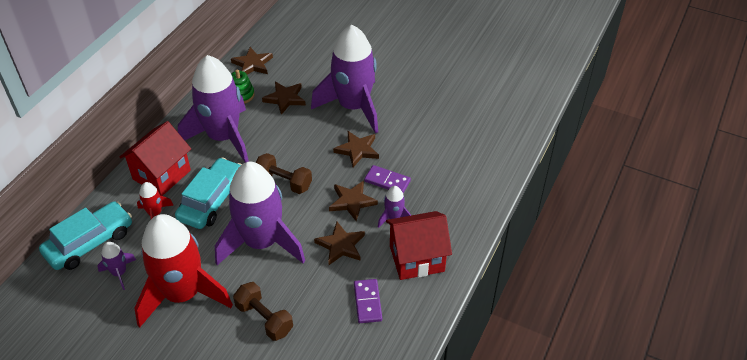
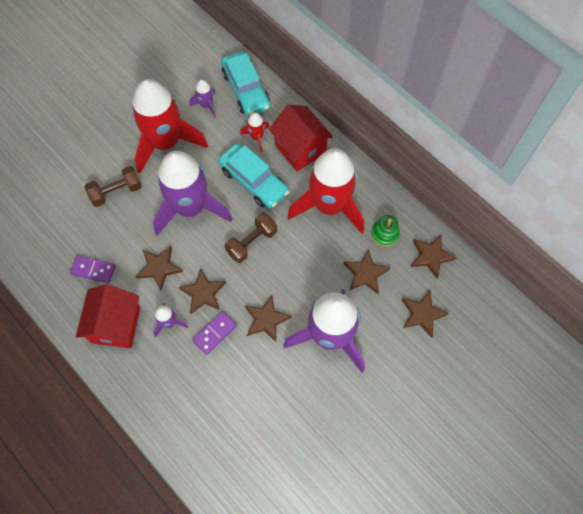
camera: 110 degrees right, 20 degrees up
(223, 137) = (329, 206): purple rocket -> red rocket
(308, 59) = (422, 314): none -> brown star

